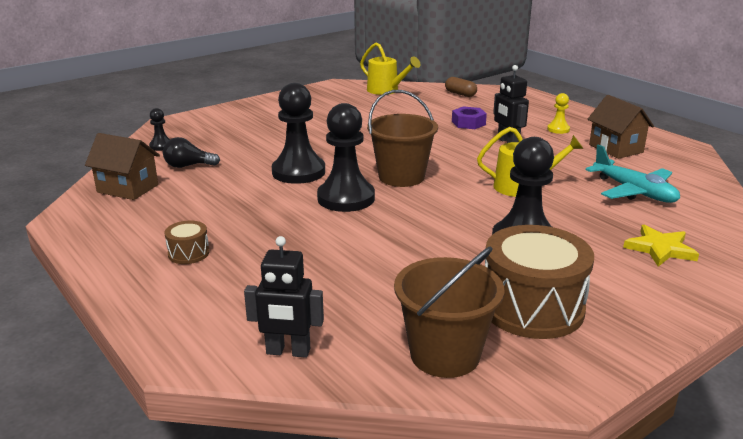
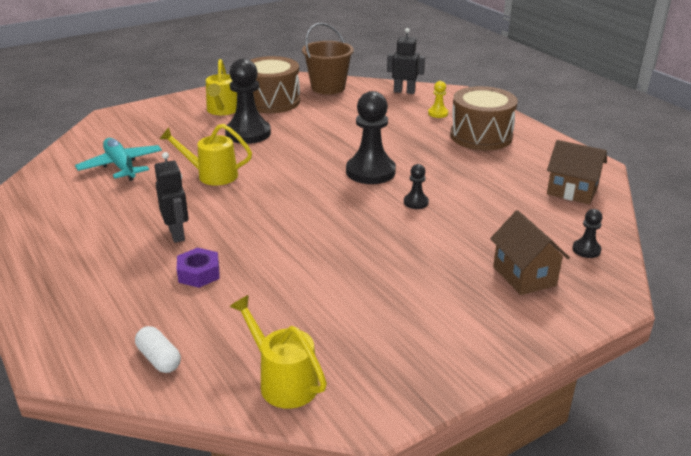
camera: 175 degrees left, 5 degrees up
(188, 166) = (533, 216): black light bulb -> none
(188, 253) = (481, 136): brown drum -> brown drum, size x2.21
(298, 172) = (416, 202): black pawn -> black pawn, size x0.47
(401, 177) = (316, 191): brown bucket -> none
(460, 94) = (159, 359): brown capsule -> white capsule
(558, 129) = (96, 253): yellow pawn -> yellow pawn (438, 113)
(599, 281) = (222, 111): none -> yellow watering can
(616, 148) = (69, 217): brown house -> brown house (524, 276)
(660, 249) = (162, 125): yellow star -> none

